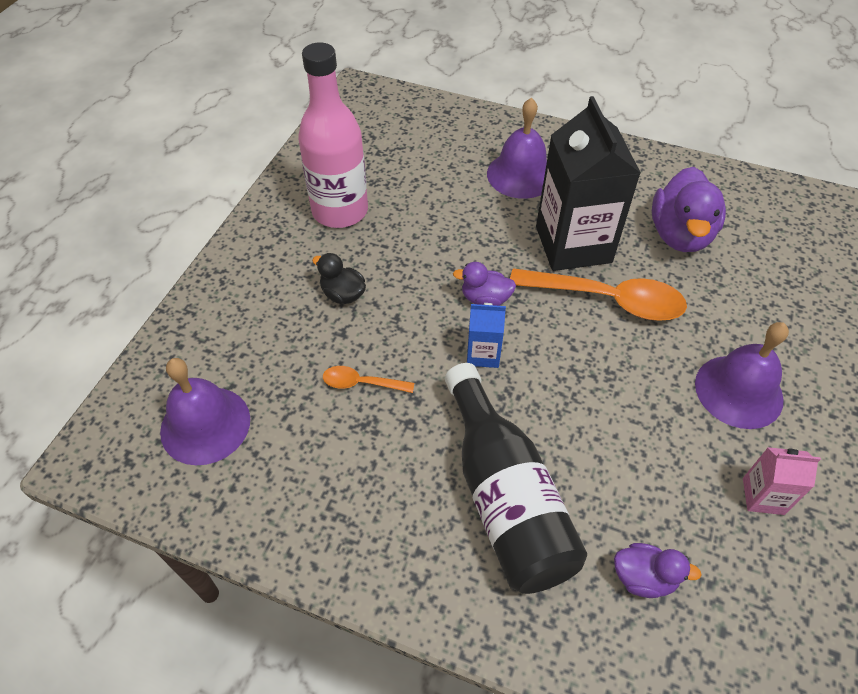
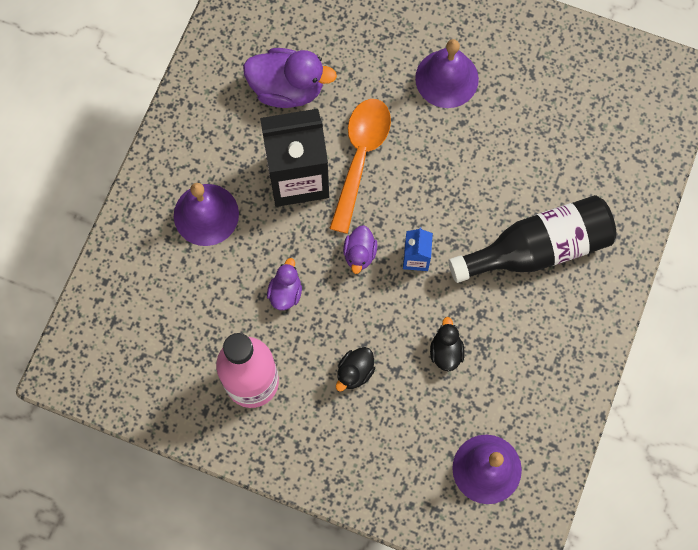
camera: 90 degrees left, 20 degrees up
(361, 383) = (446, 351): orange spoon -> black duck
(643, 577) = (589, 167): purple duck -> purple duck (285, 292)
(763, 496) = (530, 82): pink carton -> none

